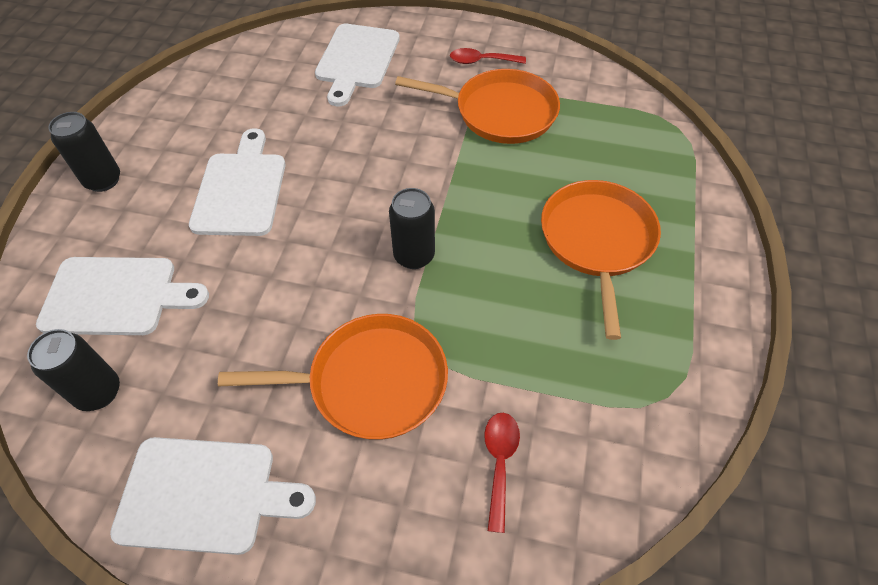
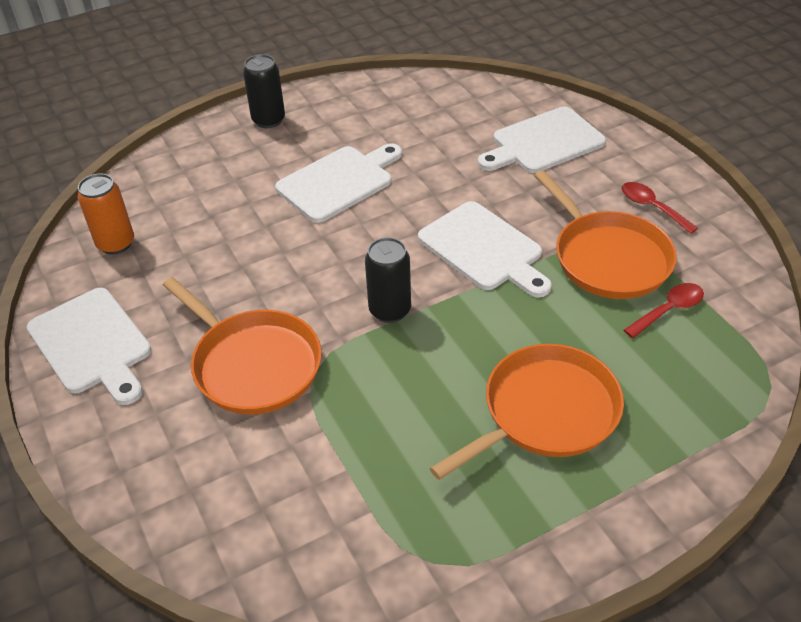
camera: 50 degrees right, 10 degrees down
(98, 392) = (116, 244): black can -> orange can
(116, 296) = (189, 196): white cutting board -> white cutting board (484, 249)
(499, 463) = (258, 484): red spoon -> red spoon (668, 310)

